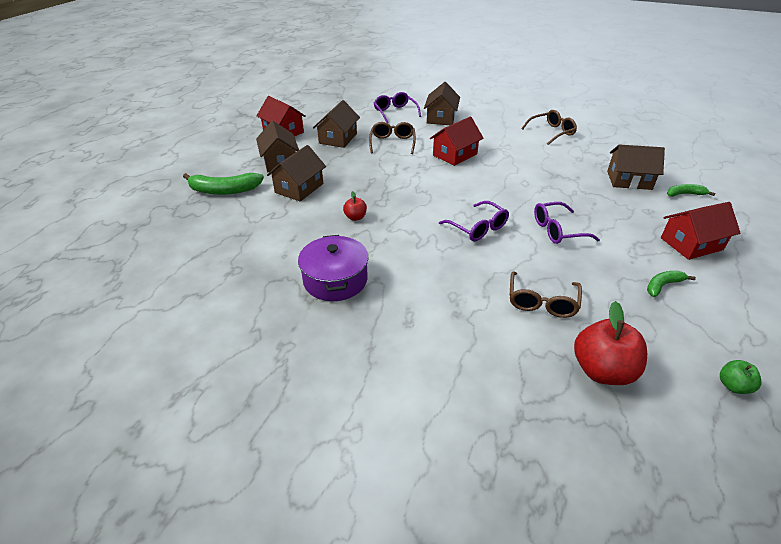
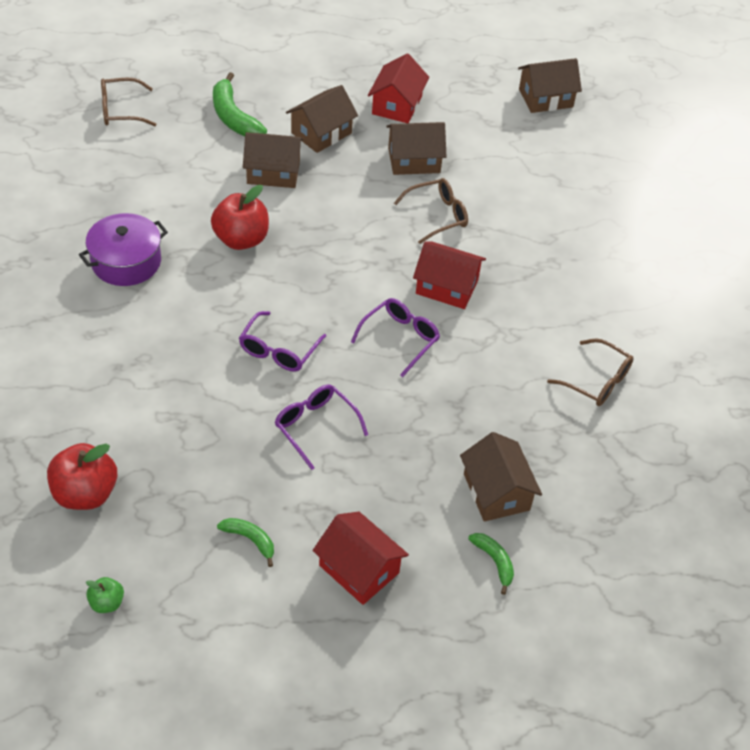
camera: 60 degrees right, 10 degrees up
(355, 217) = (241, 239): red apple -> red apple, size x1.98
(395, 112) = (534, 189): purple glasses -> purple glasses (400, 339)
(441, 118) = (553, 243): brown house -> brown house (545, 98)
(542, 302) = (168, 432): brown glasses -> brown glasses (121, 110)

